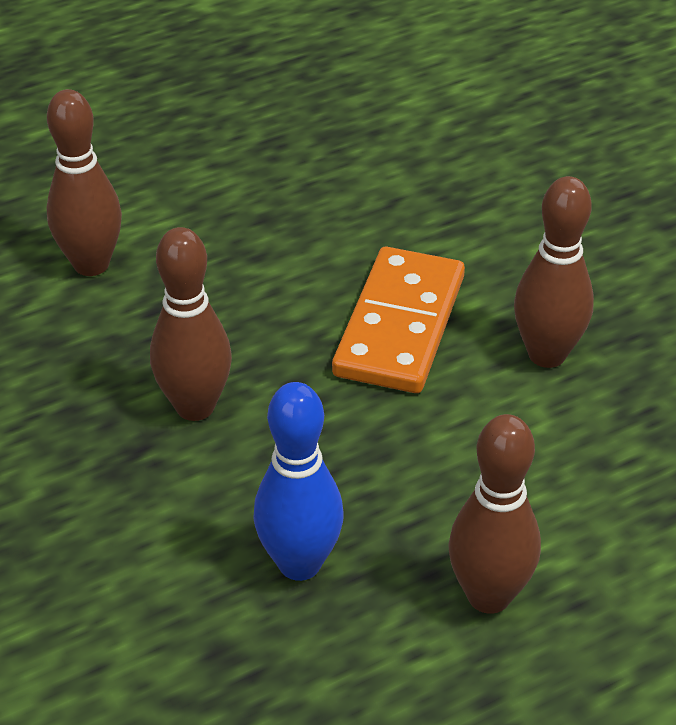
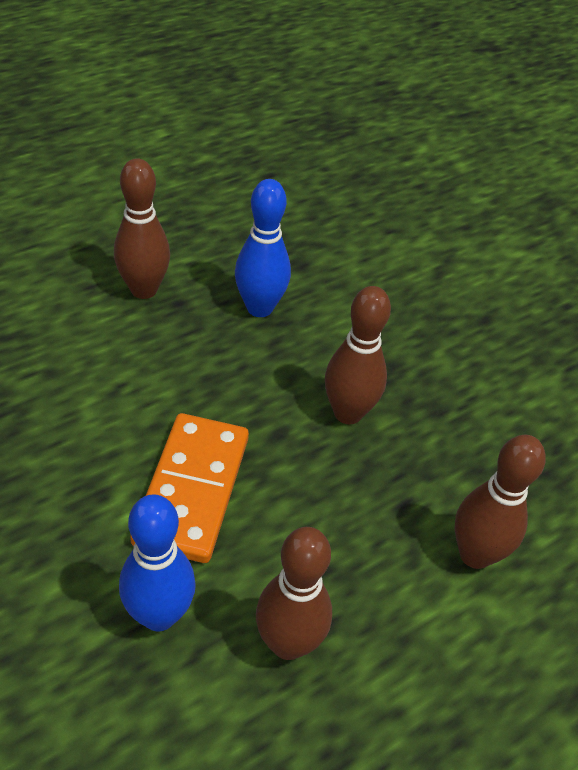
camera: 170 degrees right, 5 degrees up
(428, 227) = (159, 615): none -> blue bowling pin
(547, 354) = (69, 462): brown bowling pin -> brown bowling pin (288, 643)

